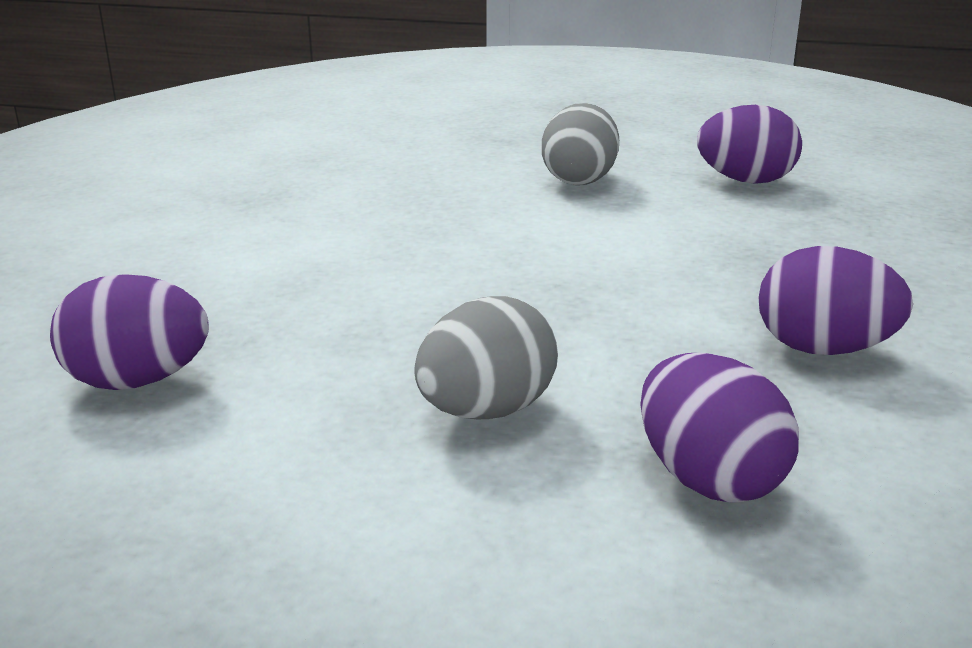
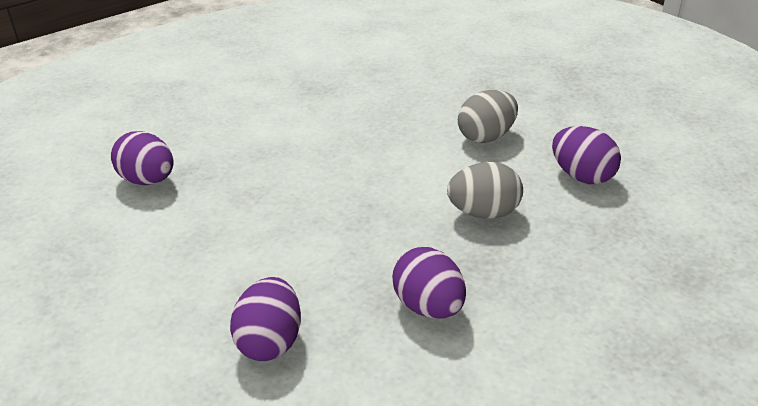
camera: 40 degrees right, 10 degrees up
(486, 411) = (240, 260): grey egg -> grey egg (484, 213)

